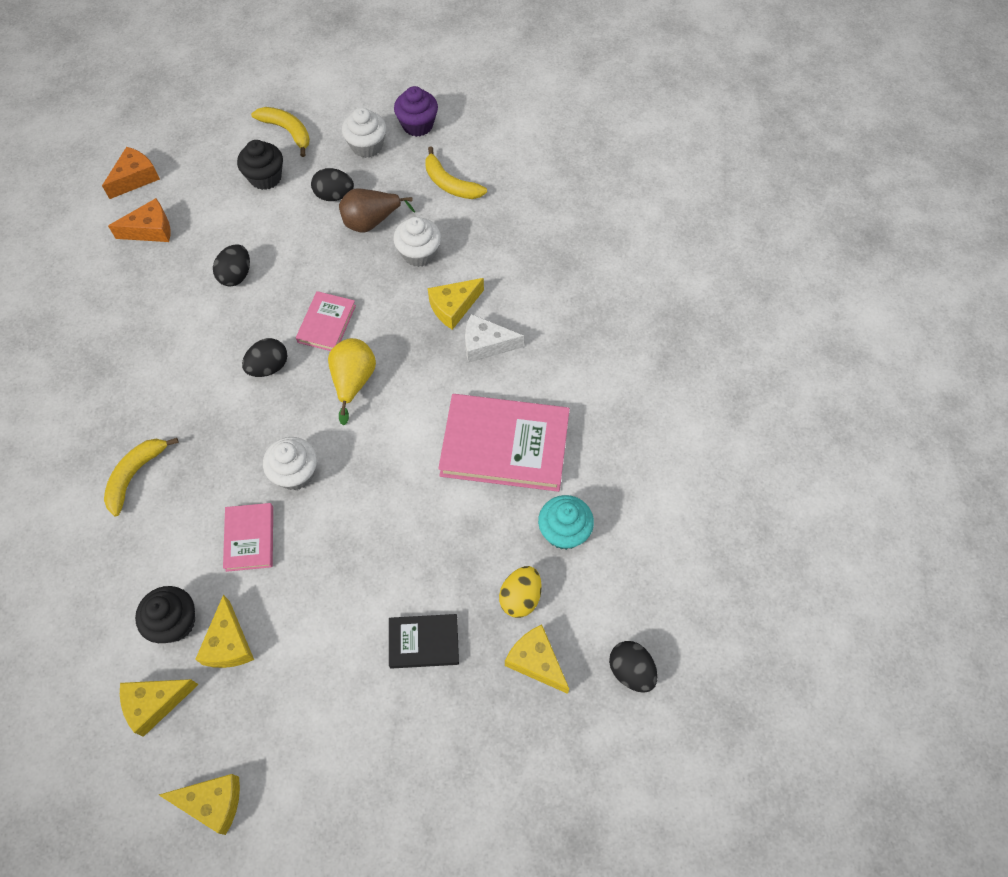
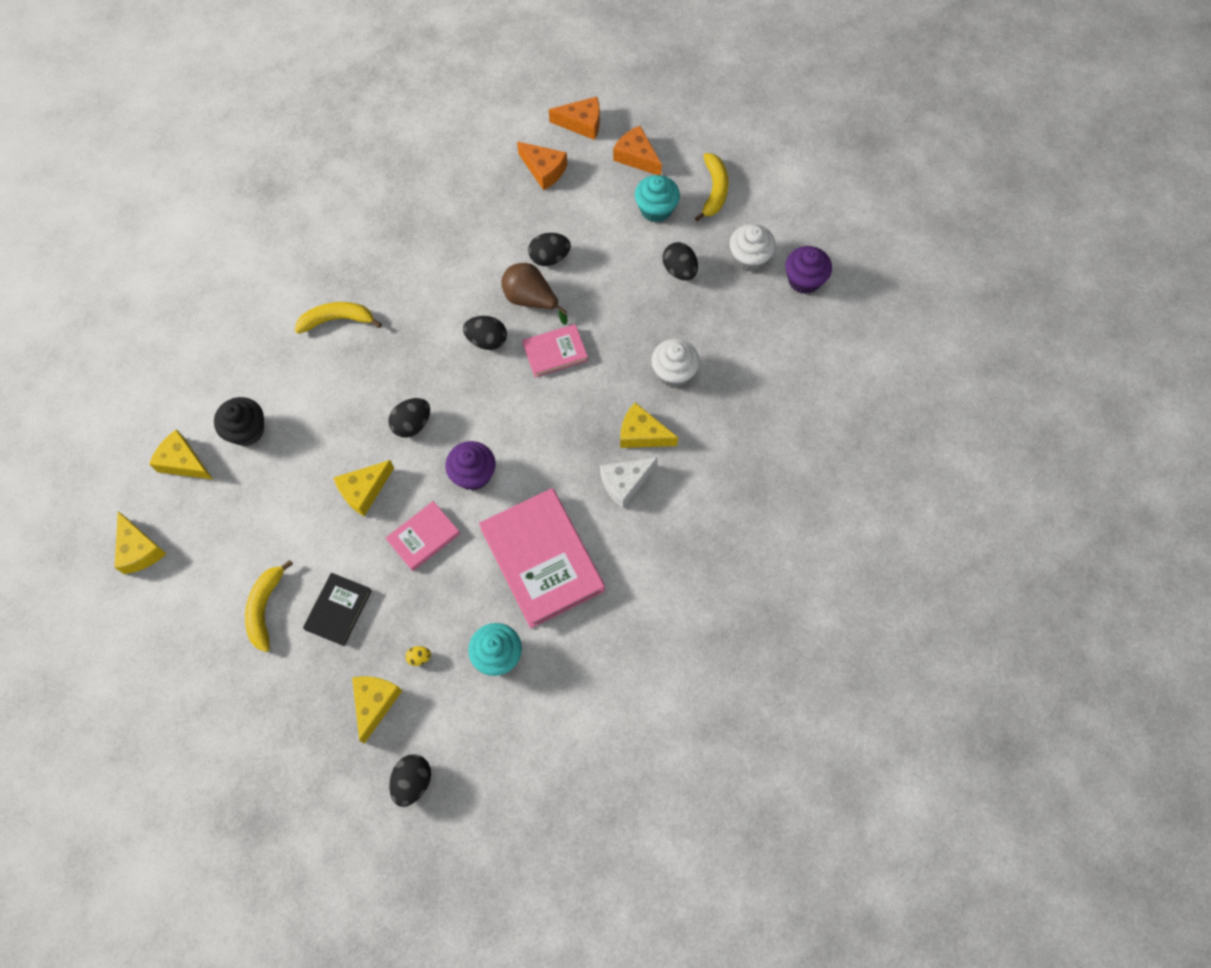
camera: 55 degrees right, 5 degrees up
(205, 161) = (636, 157): none -> orange cheese
(229, 643) = (254, 477): yellow cheese -> yellow cheese (364, 491)
(249, 538) = (340, 432): pink book -> pink book (423, 537)
(265, 177) = (656, 209): black cupcake -> turquoise cupcake
(295, 473) = (412, 424): white cupcake -> black egg
(353, 381) = (518, 408): yellow pear -> none
(371, 222) = (676, 315): brown pear -> brown pear (531, 299)
(384, 452) = (473, 474): none -> purple cupcake
(424, 642) = (338, 610): black book -> black book turned 60 degrees clockwise
(450, 184) = (763, 347): yellow banana -> yellow banana (265, 608)
(486, 345) = (625, 483): white cheese -> white cheese turned 90 degrees counterclockwise
(520, 597) = (419, 657): yellow egg -> yellow egg, size x0.52

